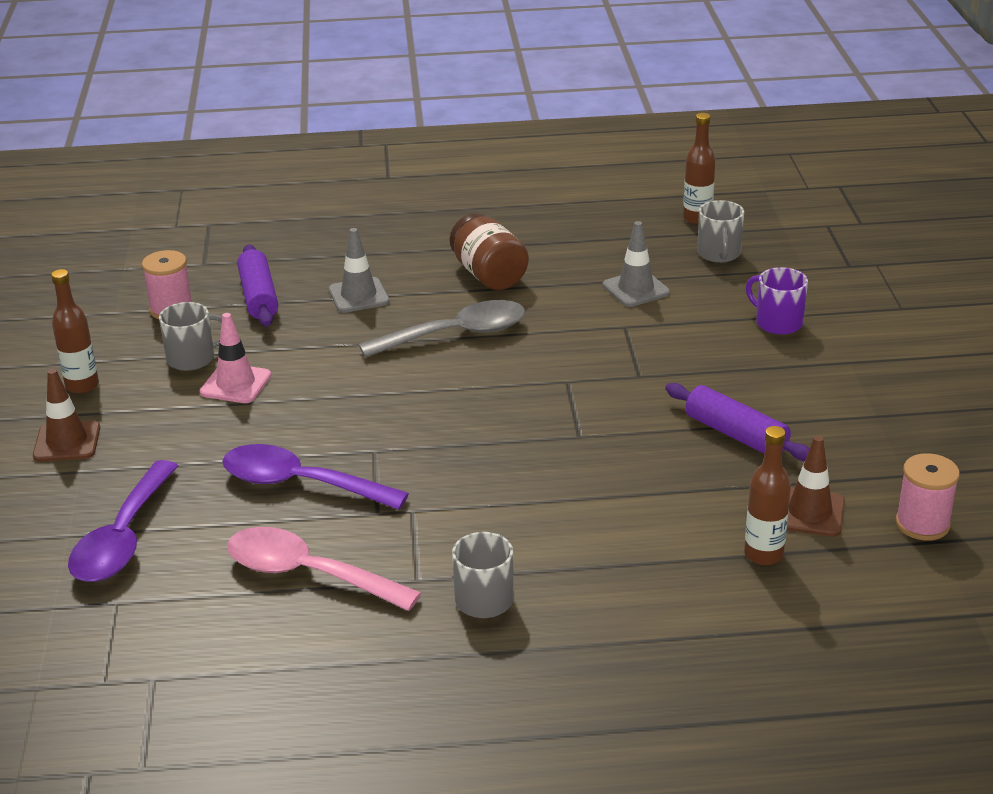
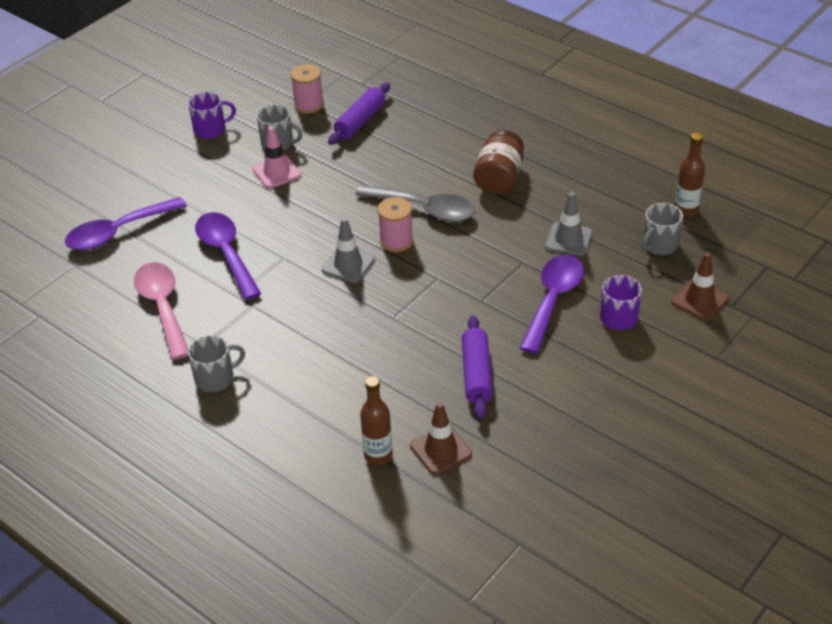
camera: 45 degrees right, 10 degrees up
(67, 442) = (163, 160): brown traffic cone -> brown traffic cone (699, 300)
(82, 385) = (210, 129): brown bottle -> purple mug
(358, 296) = (410, 151): grey traffic cone -> grey traffic cone (348, 265)
(702, 341) = (553, 300): none -> purple spoon
(922, 524) = (490, 503): pink spool -> pink spool (396, 241)

